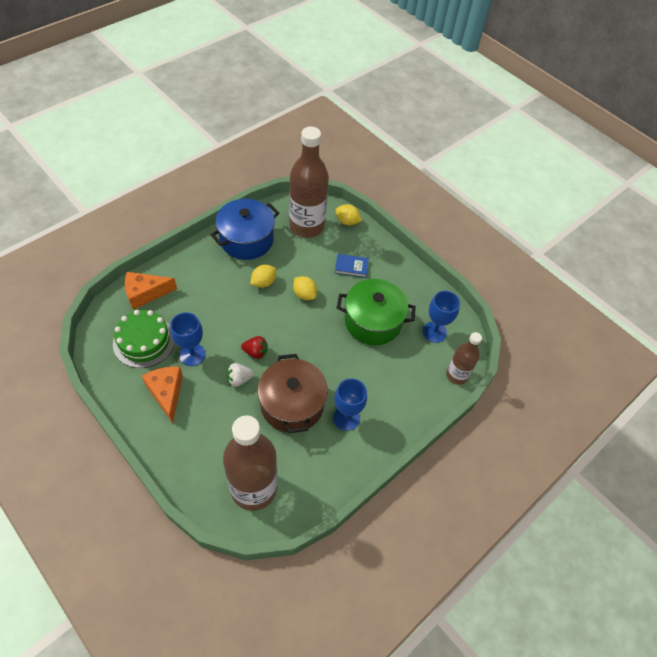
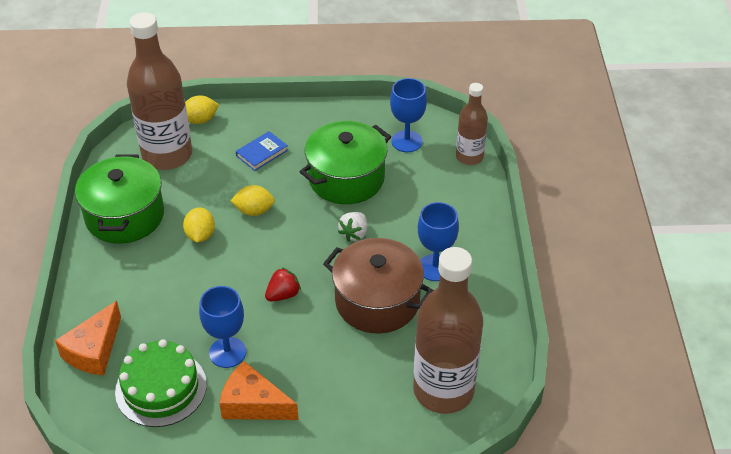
camera: 45 degrees left, 10 degrees down
(239, 379) = (302, 328): white strawberry -> white strawberry (354, 234)
(246, 240) = (125, 216): blue pot -> green pot

